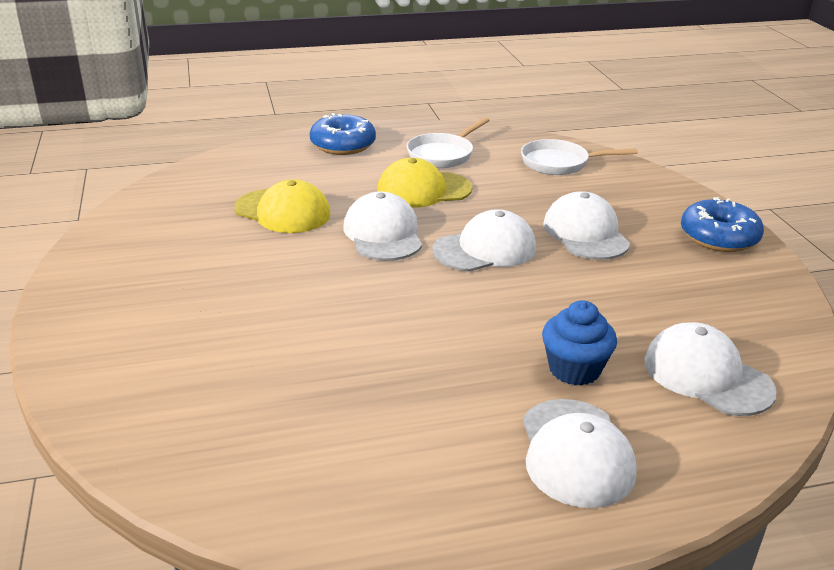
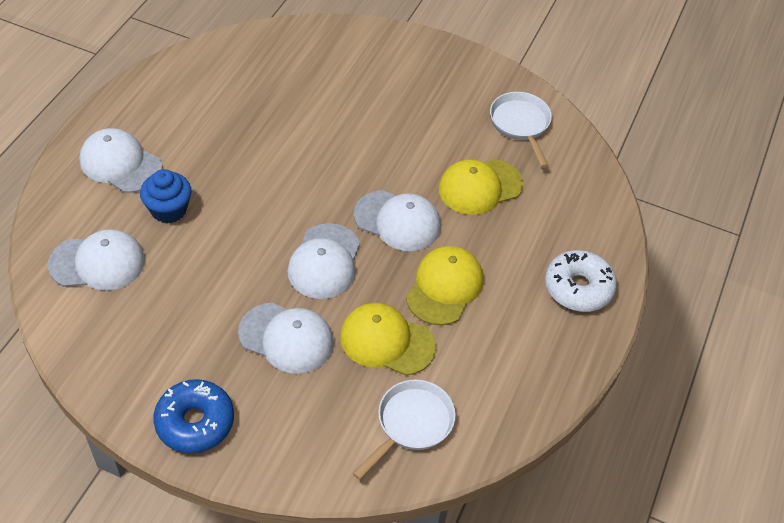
camera: 125 degrees right, 20 degrees up
(343, 145) = (578, 288): blue donut -> white donut
(443, 154) = (501, 346): white pan -> white pan (520, 125)
(513, 194) = (387, 341): none -> yellow cap

